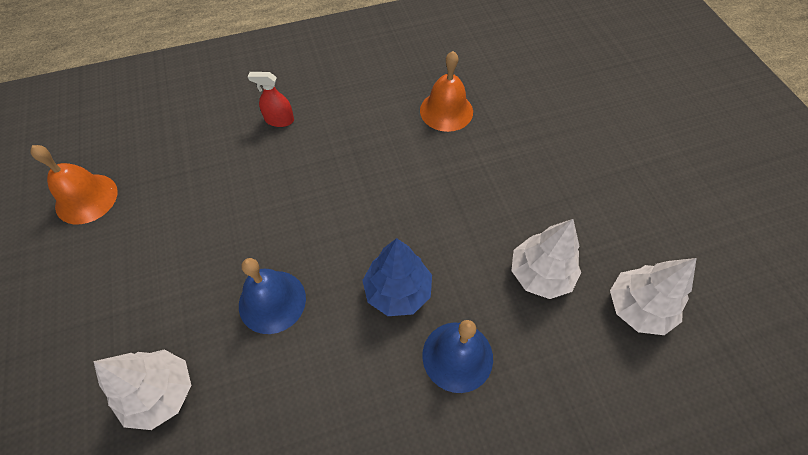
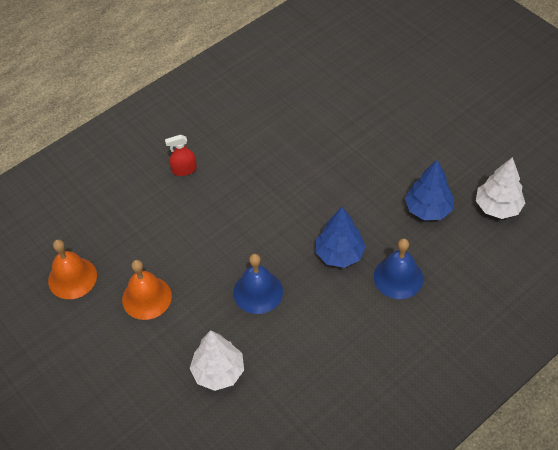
camera: 20 degrees left, 5 degrees down
(446, 111) = (308, 119): orange bell -> orange bell (146, 297)
(540, 274) = (428, 209): white tree -> blue tree

